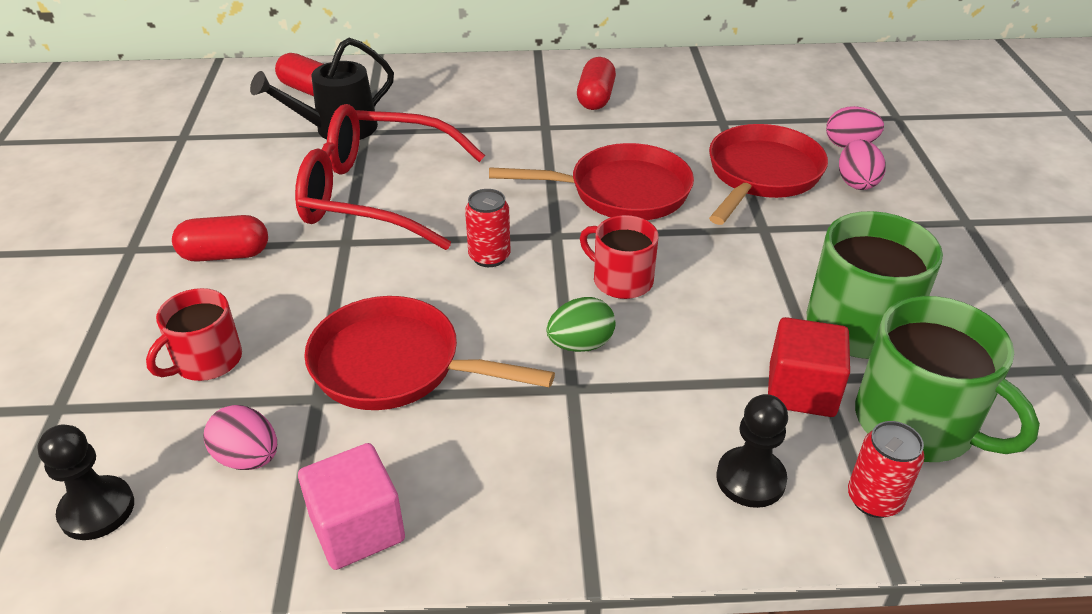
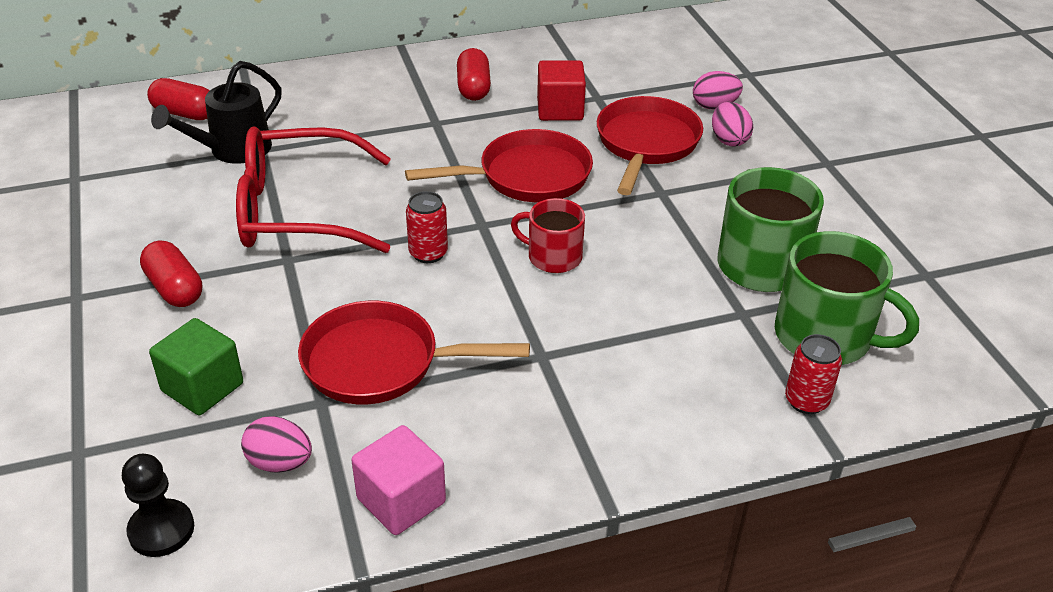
camera: 15 degrees left, 0 degrees up
(207, 360) = (202, 387): red mug -> green cube
(225, 255) = (175, 288): red capsule -> red capsule turned 75 degrees clockwise
(580, 344) = (536, 318): green egg -> none
(750, 479) = (708, 403): black pawn -> none
(801, 390) = (729, 326): red cube -> red cube (560, 109)

